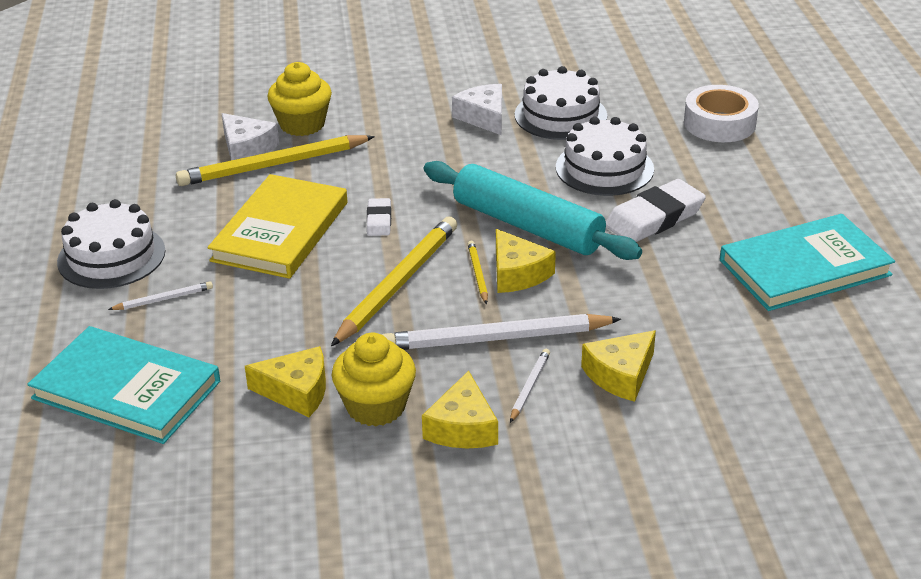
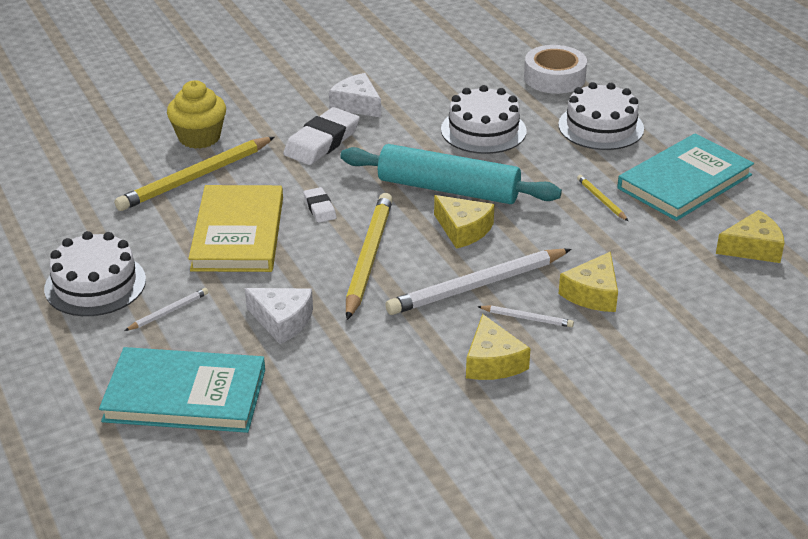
camera: 20 degrees left, 0 degrees up
(247, 148) = (161, 167): white cheese -> white cheese (282, 321)
(296, 391) = (337, 363): yellow cheese -> yellow cheese (752, 248)
(376, 406) = (411, 361): yellow cupcake -> none
(477, 274) = (430, 236): yellow pencil -> yellow pencil (601, 200)
(529, 387) = (527, 318): white pencil -> white pencil turned 105 degrees clockwise
(560, 115) = (421, 92): white cake -> white cake (601, 127)
(654, 218) = (547, 164): white eraser -> white eraser (322, 142)

